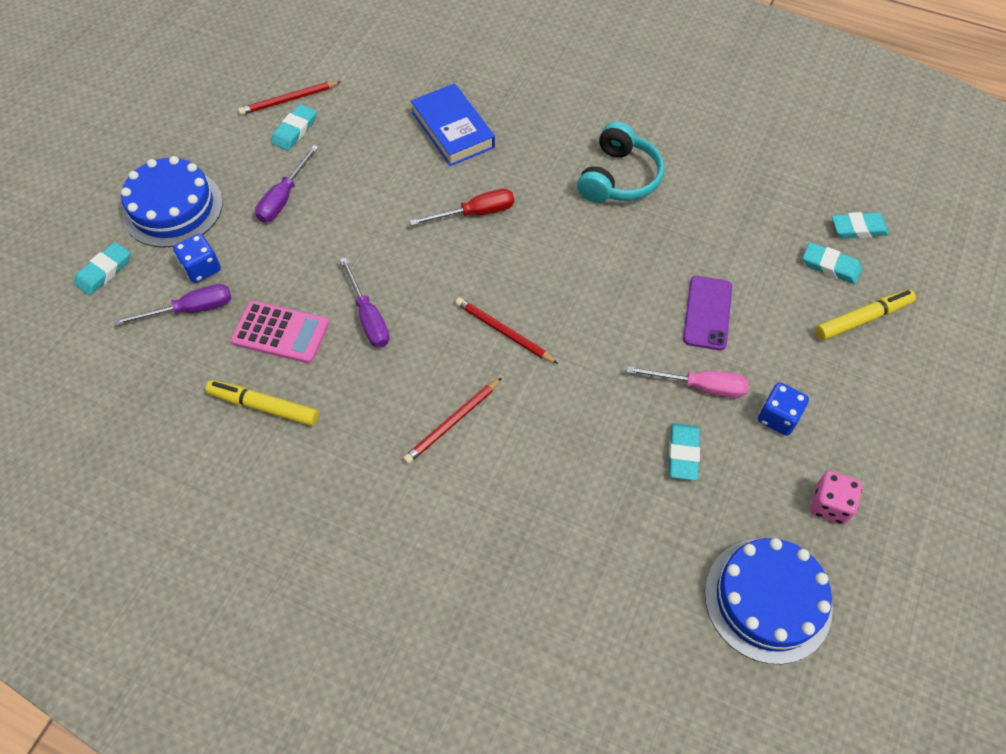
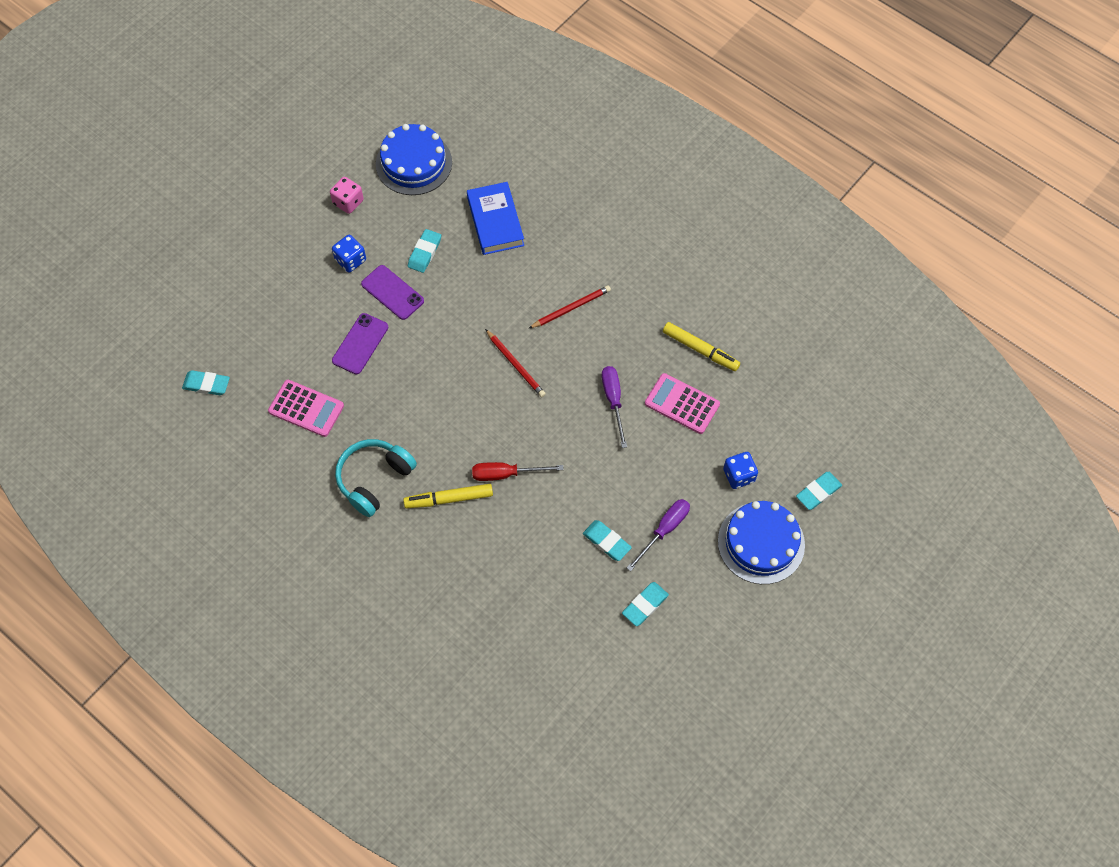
camera: 165 degrees left, 5 degrees up
(191, 310) = (749, 440): purple screwdriver -> none
(289, 100) = (645, 645): red pencil -> none
(452, 130) = (500, 569): blue book -> blue book (495, 221)
(699, 386) = (392, 292): pink screwdriver -> purple phone
(731, 229) = (306, 408): none -> pink calculator
(830, 266) = (248, 358): turquoise eraser -> turquoise eraser (607, 542)
(862, 319) = (251, 312): yellow marker -> yellow marker (449, 499)

